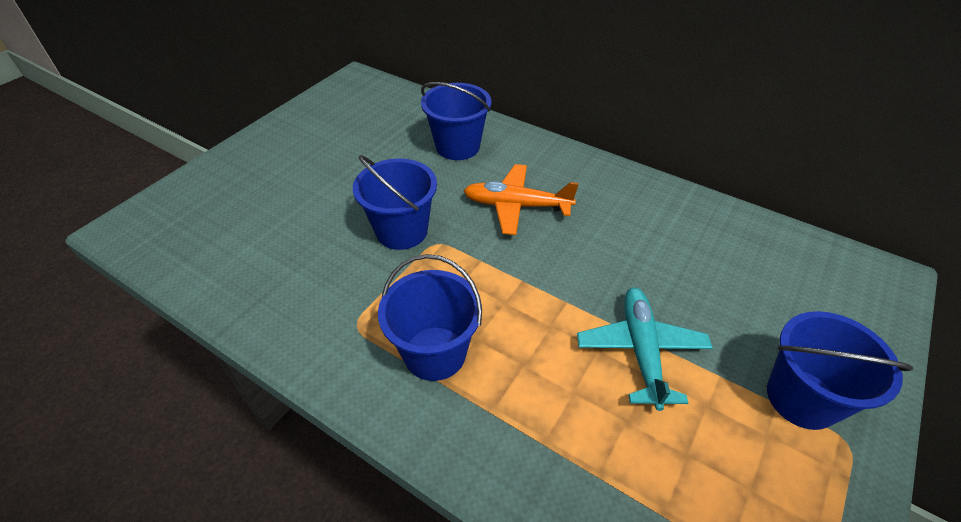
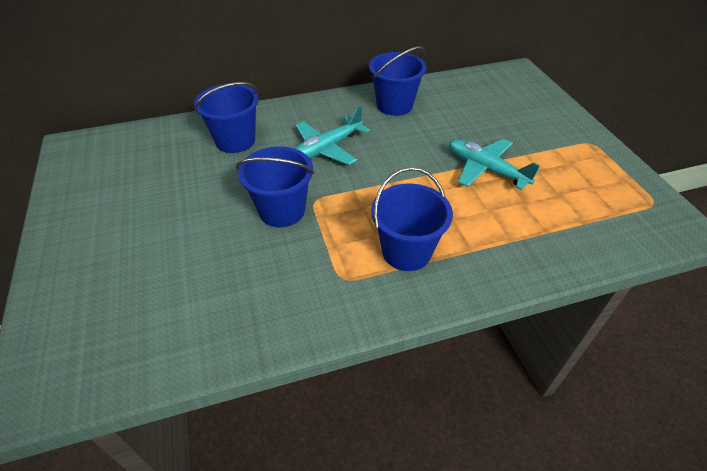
camera: 50 degrees left, 0 degrees up
(516, 206) = (326, 148): orange plane -> turquoise plane
(801, 398) = (559, 139): blue bucket -> blue bucket (394, 105)

